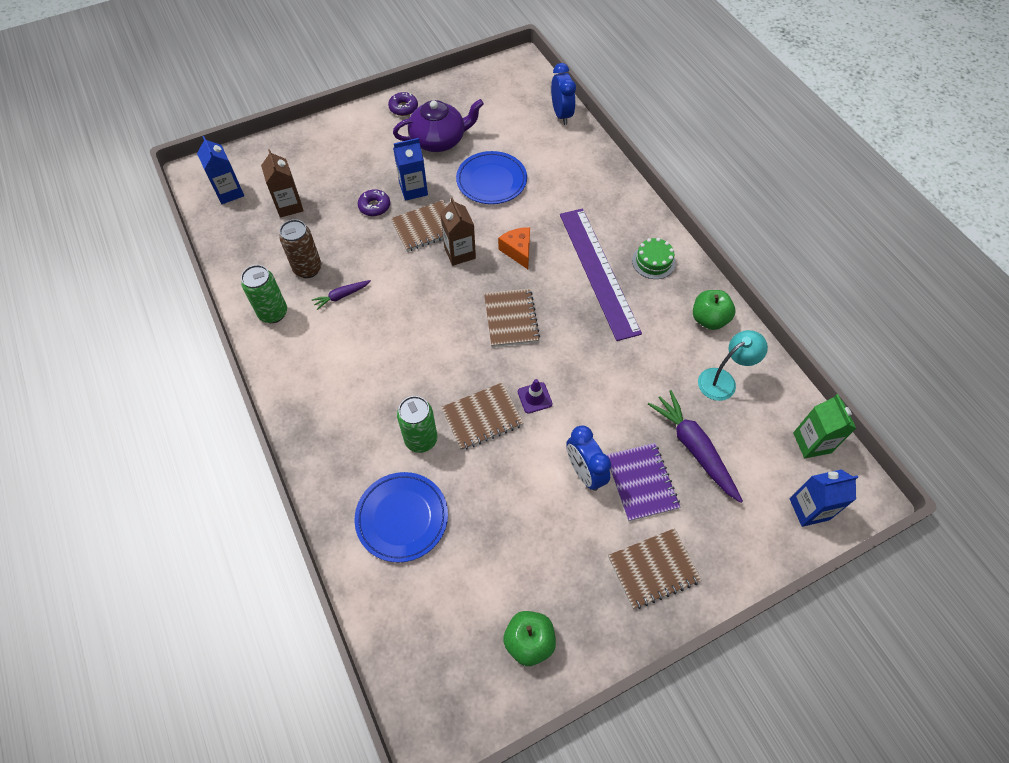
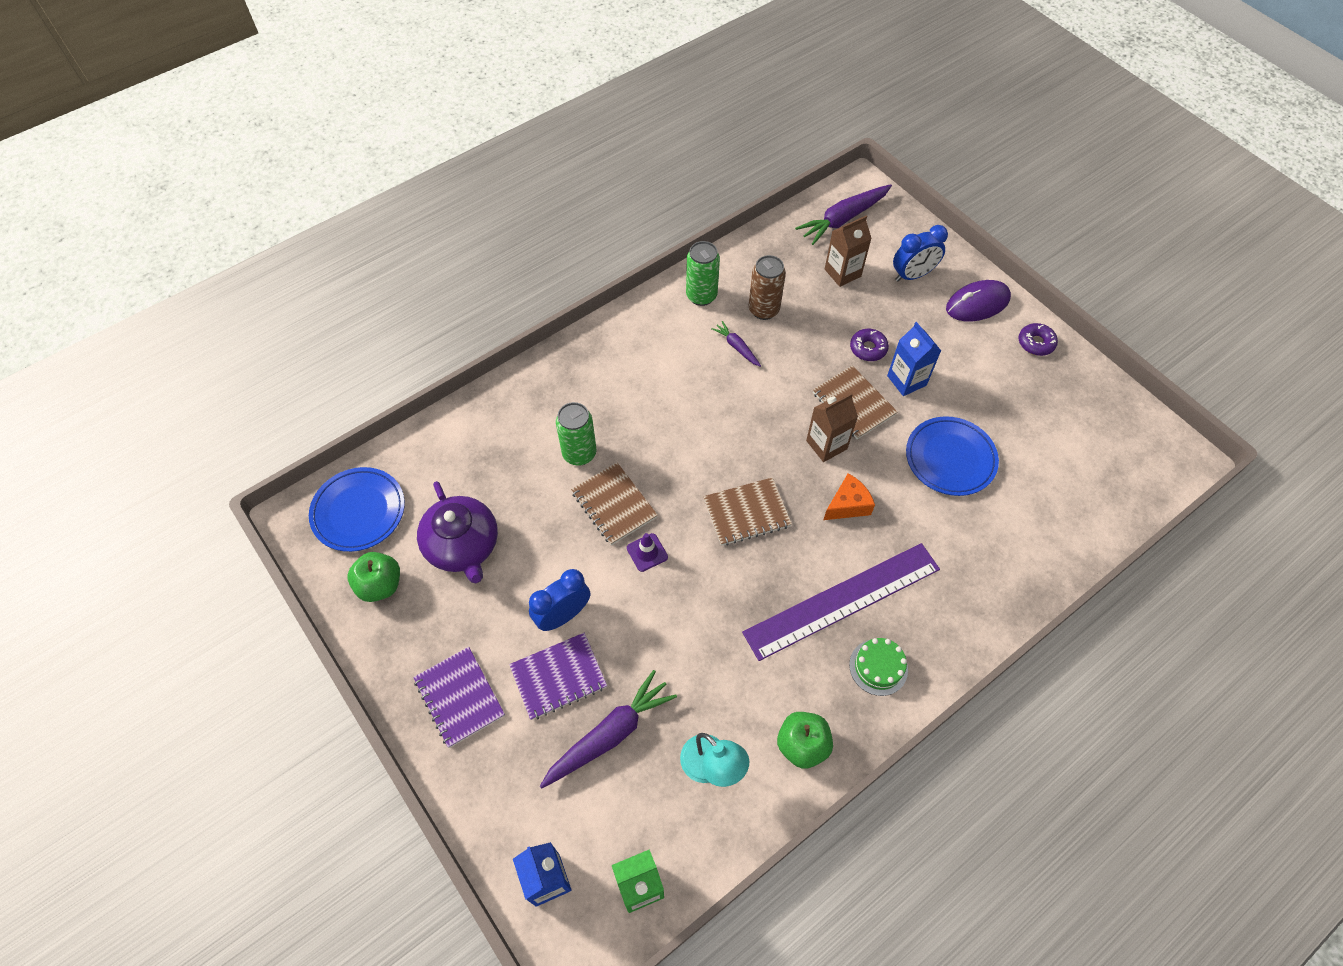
camera: 80 degrees right, 0 degrees up
(229, 192) = (843, 219): blue carton -> purple carrot
(355, 130) = (977, 304): none -> purple mouse
(402, 518) = (494, 454): blue plate -> blue plate (359, 511)
(439, 140) = (996, 390): purple teapot -> purple teapot (463, 546)
(561, 114) = (1103, 523): blue clock -> blue clock (912, 275)
(653, 569) = (459, 697): brown notebook -> purple notebook

